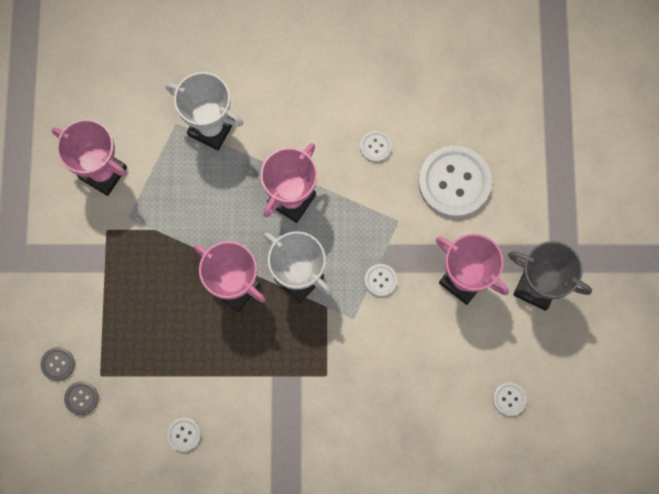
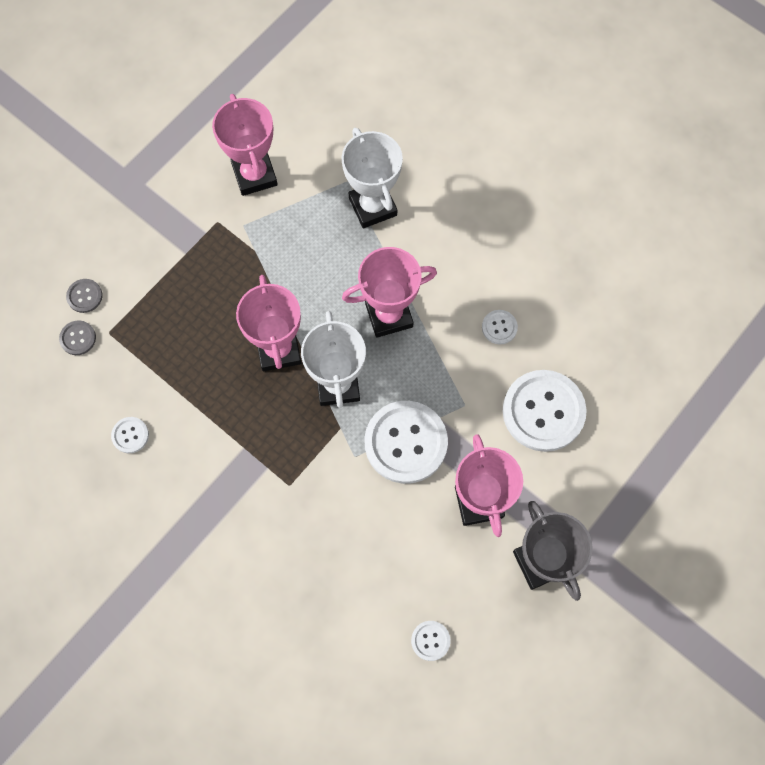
camera: 40 degrees right, 5 degrees down
(380, 280) = (405, 442): white button -> white button, size x2.25

